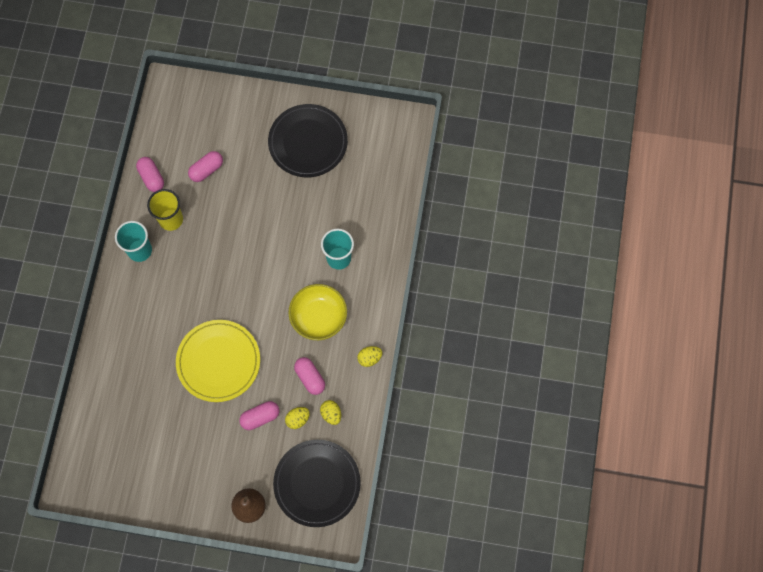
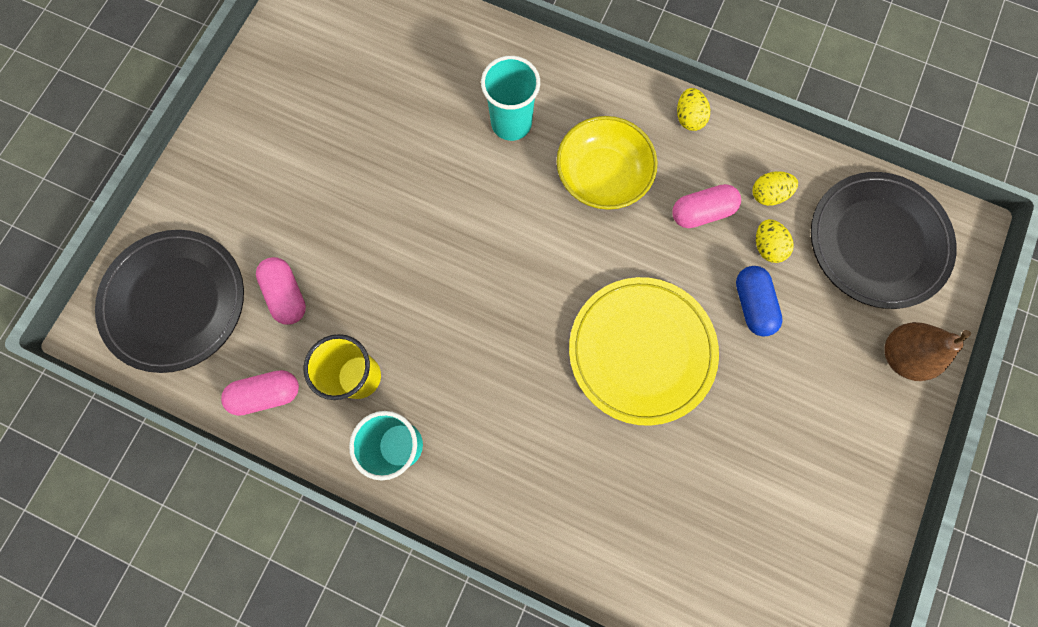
camera: 75 degrees left, 5 degrees up
(260, 417) = (752, 304): pink capsule -> blue capsule
(308, 142) = (296, 122): black plate -> black plate (175, 302)

